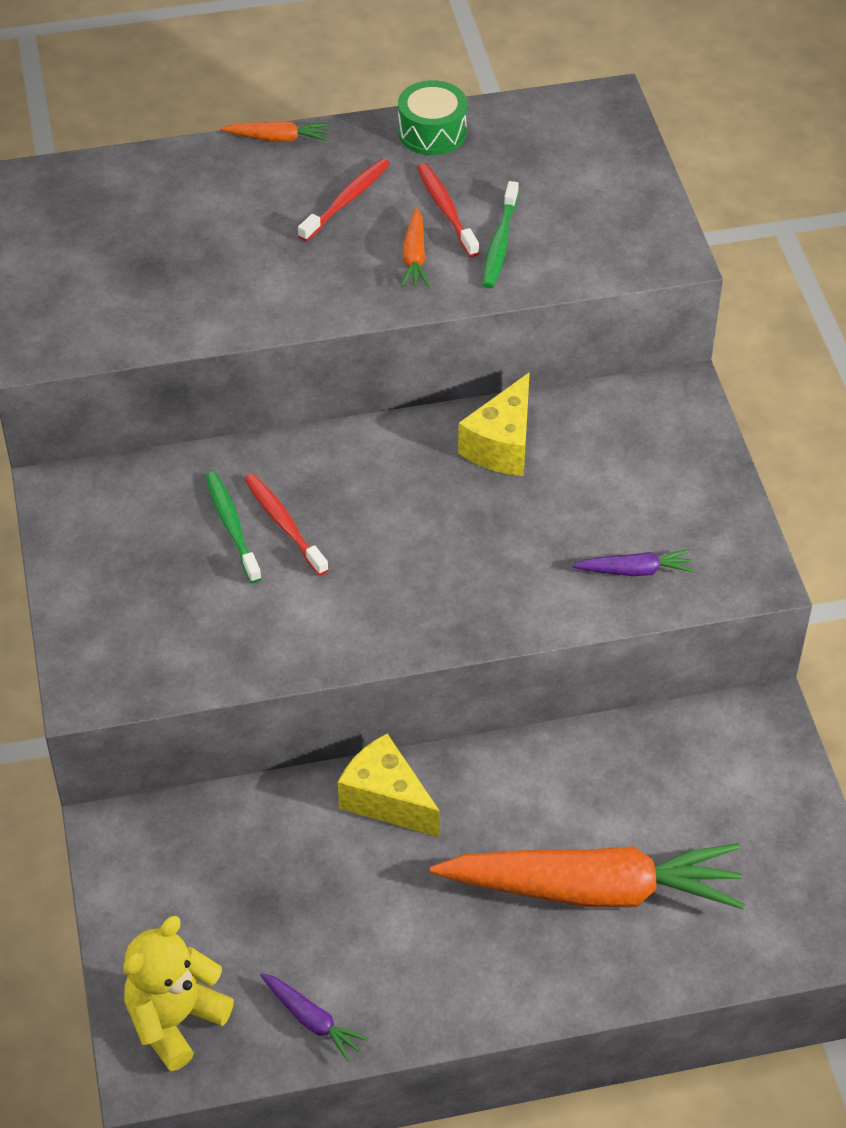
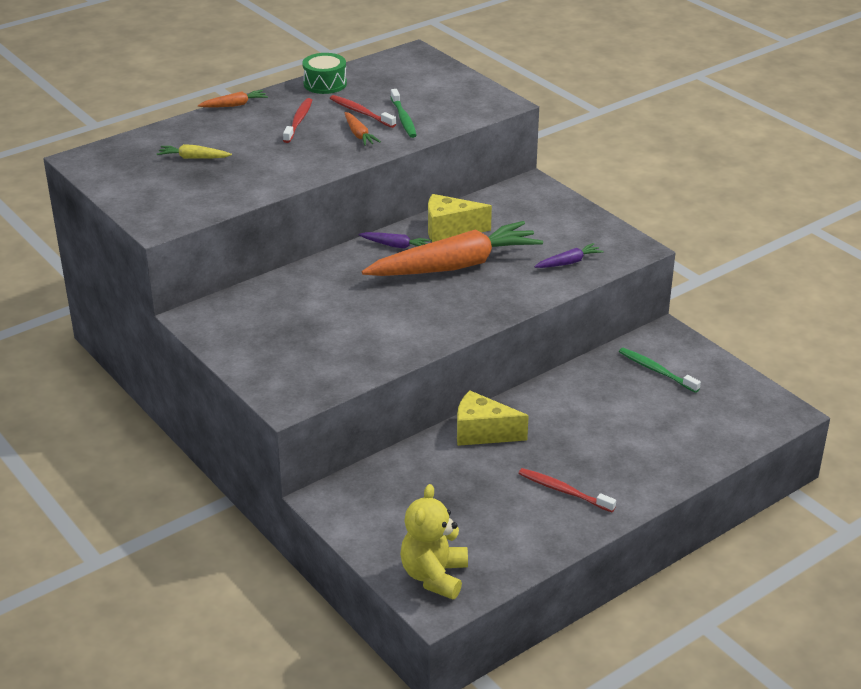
camera: 25 degrees left, 15 degrees down
(158, 230) = (193, 158): none -> yellow carrot
(232, 526) = (317, 305): green toothbrush -> green toothbrush (656, 370)
(284, 524) = (349, 295): red toothbrush -> red toothbrush (563, 491)
(312, 1020) = (518, 548): purple carrot -> purple carrot (396, 246)
(502, 445) = (449, 230): yellow cheese -> yellow cheese turned 90 degrees clockwise
(593, 889) = (633, 436): orange carrot -> orange carrot (455, 266)

